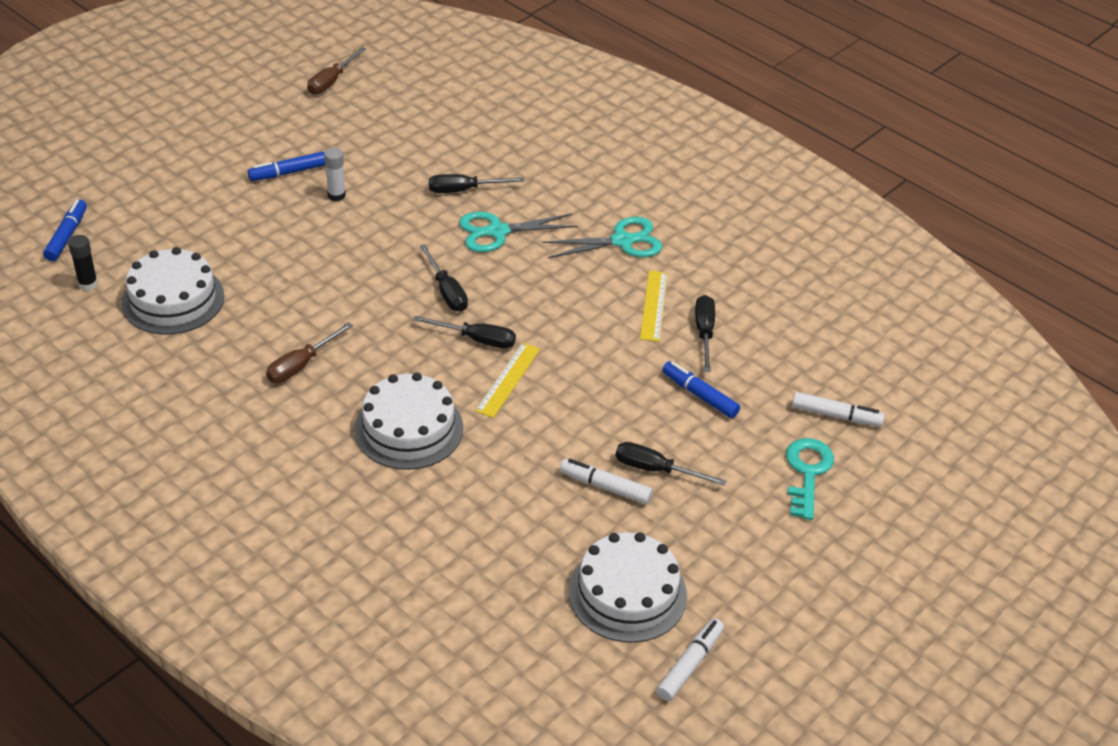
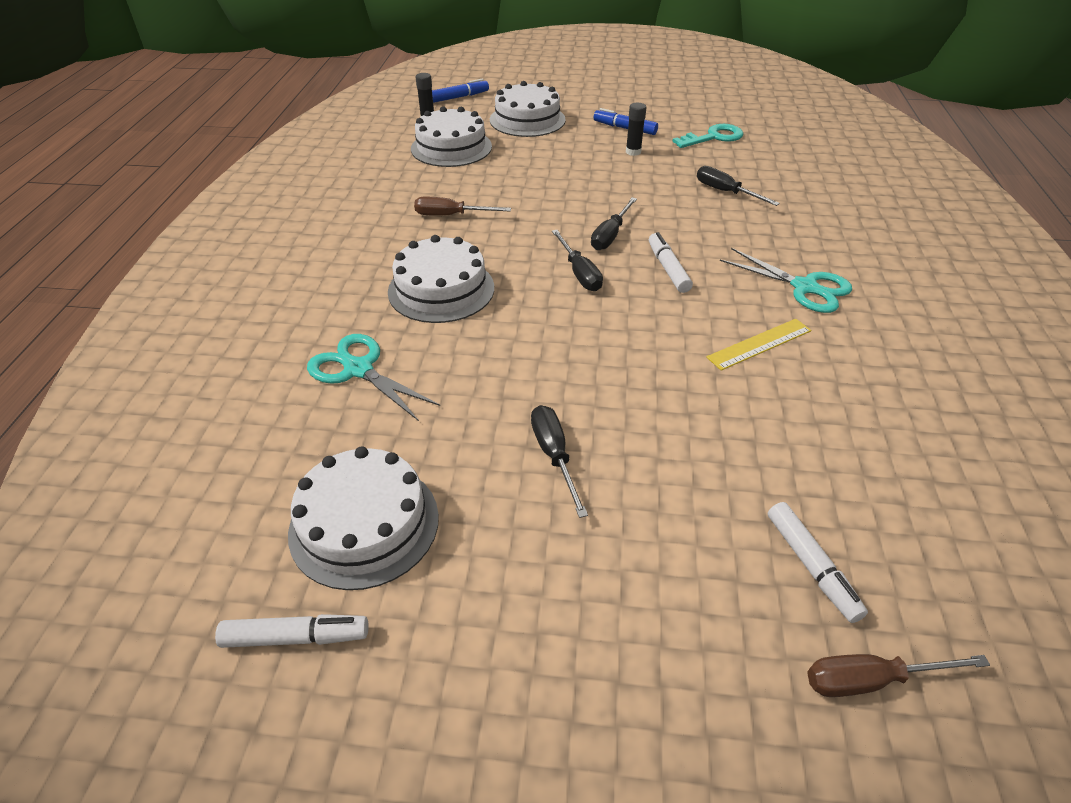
camera: 55 degrees right, 0 degrees up
(185, 220) = (527, 120): none -> white cake
(331, 81) = (733, 102): brown screwdriver -> brown screwdriver (870, 680)
(336, 195) = (633, 152): white glue stick -> black glue stick
(497, 232) = (709, 226): turquoise scissors -> turquoise scissors (358, 369)
(508, 380) = (556, 310): yellow ruler -> none
(605, 486) = (494, 432): white marker -> white marker (668, 268)
(699, 395) = (691, 434): blue marker -> none
(704, 333) = (776, 393): black screwdriver -> none
(807, 472) = (692, 588): turquoise key -> turquoise key (713, 137)

